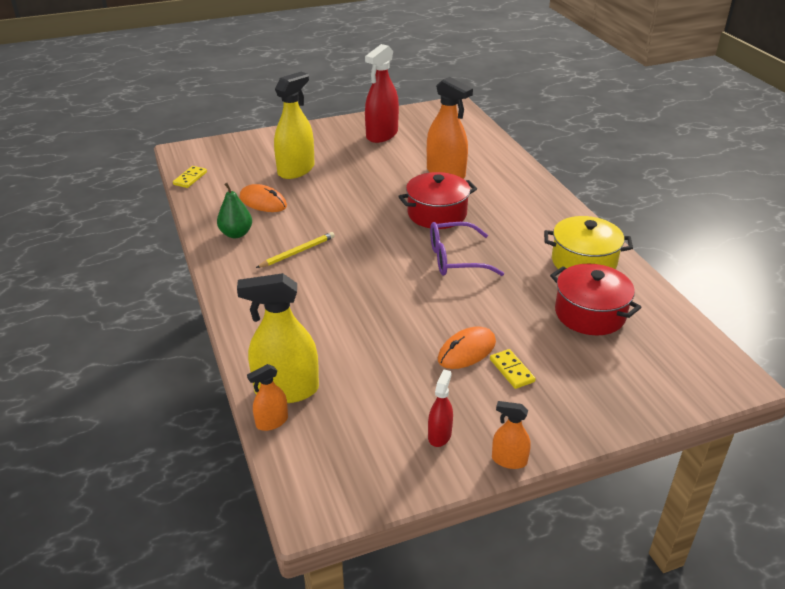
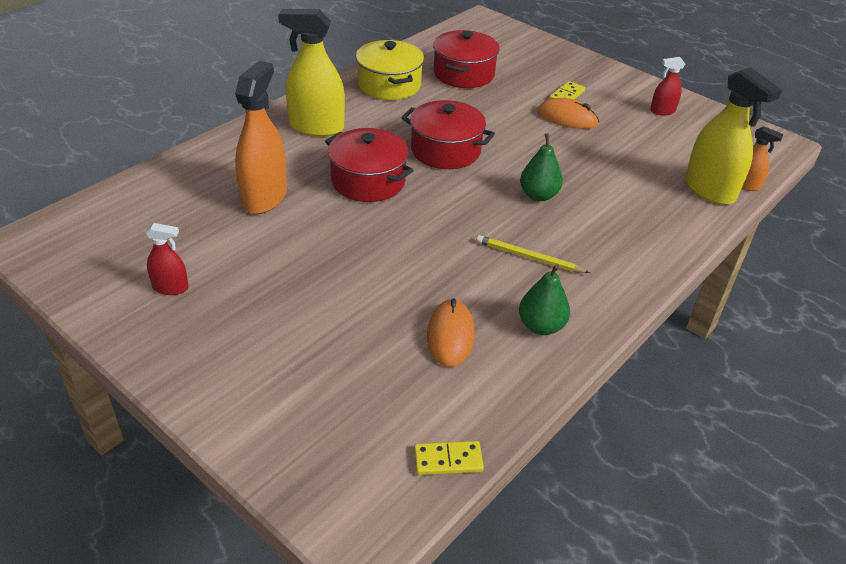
camera: 120 degrees left, 5 degrees up
(296, 170) = (339, 339): yellow spray bottle -> yellow spray bottle (316, 127)
(360, 283) = (538, 195): none -> green pear
(382, 135) = (170, 287): red spray bottle -> red spray bottle, size x0.51
(455, 259) = (445, 150): purple glasses -> red pot
(509, 460) = (649, 83): orange spray bottle -> none

